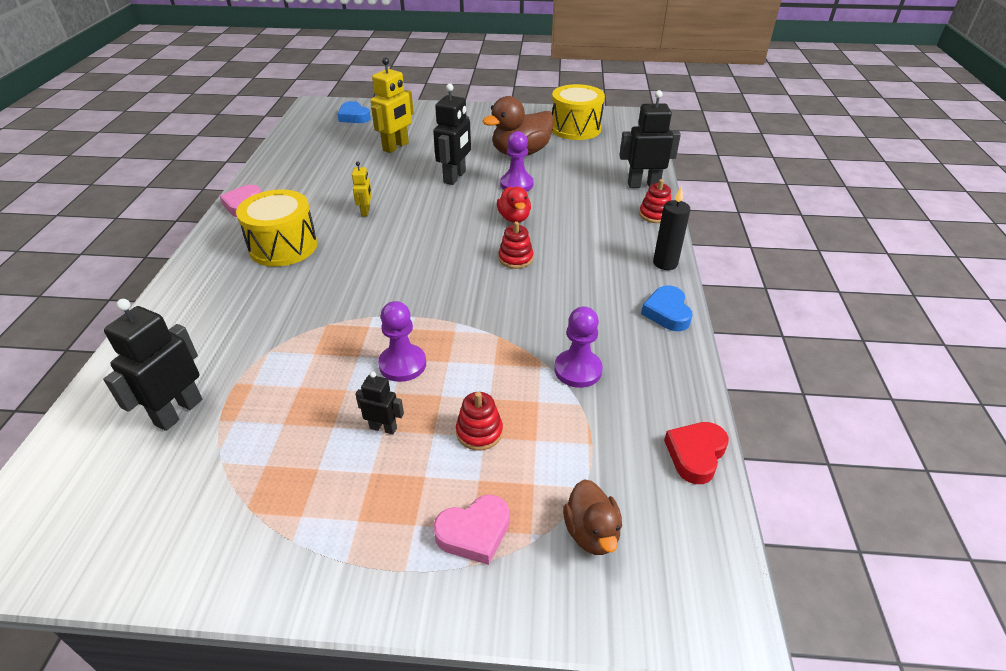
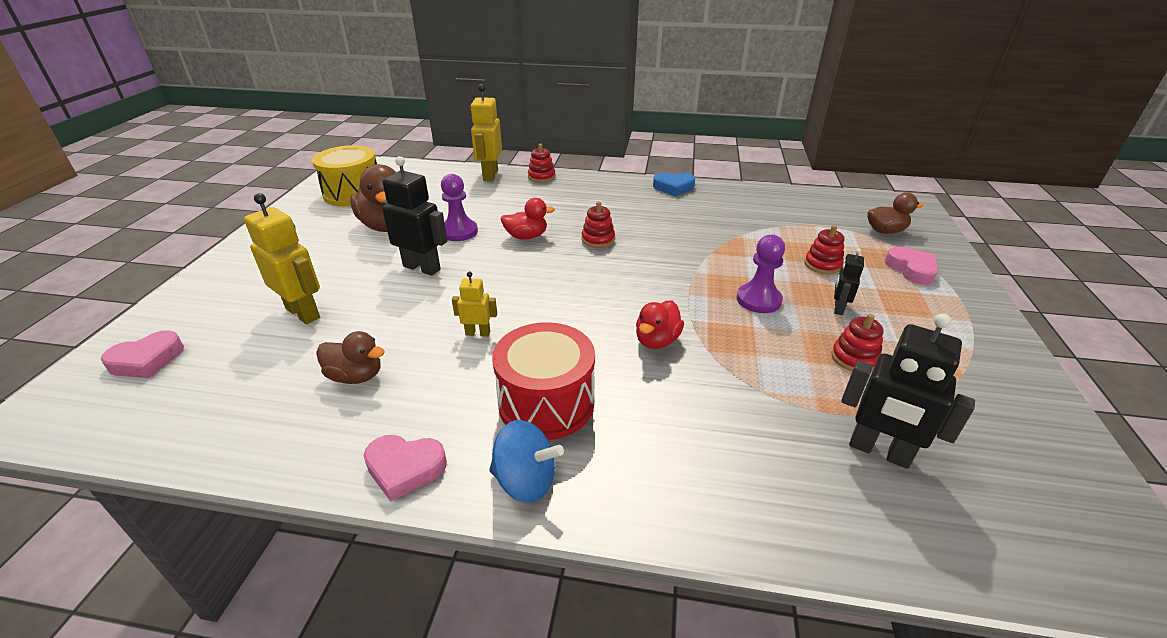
camera: 85 degrees left, 5 degrees down
(219, 244) = (525, 481): none -> blue spinning top
(283, 246) = (546, 403): yellow drum -> red drum
(296, 422) = (854, 358): none -> red stacking toy
(327, 176) = (356, 376): none -> brown duck
(344, 295) = (657, 341): none -> red duck
(354, 117) = (147, 360): blue heart -> pink heart
(578, 370) = (744, 223): purple pawn -> none
(643, 185) = (490, 175): black robot -> yellow robot
(665, 263) = (612, 181): black candle -> none
(695, 454) = (808, 196): red heart -> none

